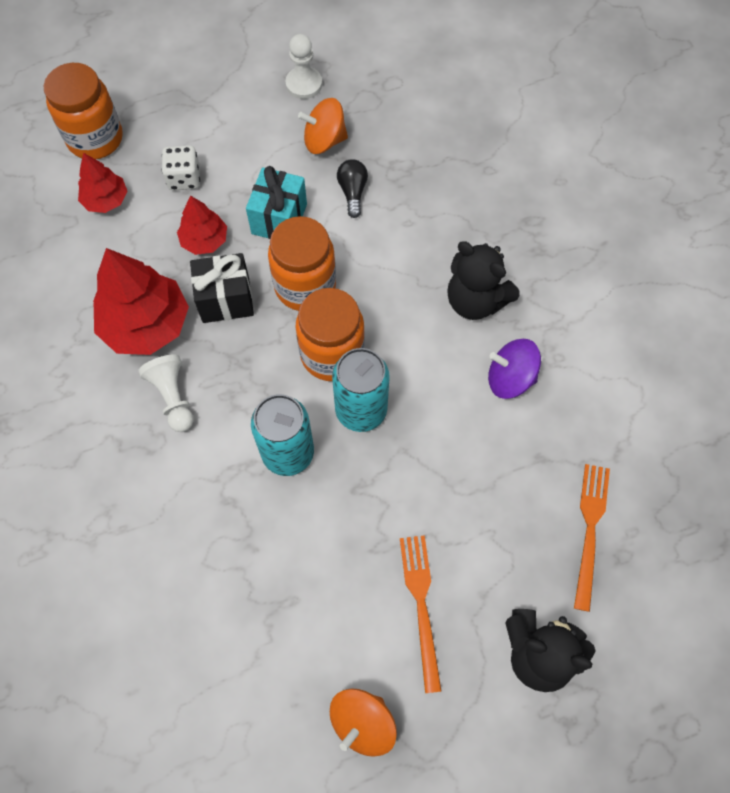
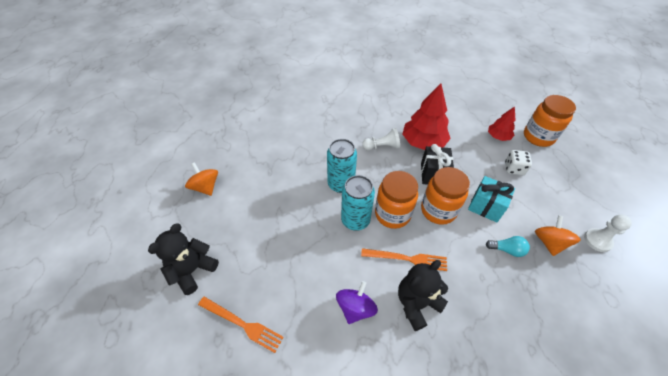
camera: 105 degrees right, 15 degrees down
(204, 240) = (472, 171): red tree -> none
(353, 192) = (507, 250): black light bulb -> turquoise light bulb
(421, 605) = (243, 222): orange fork -> orange fork (407, 259)

